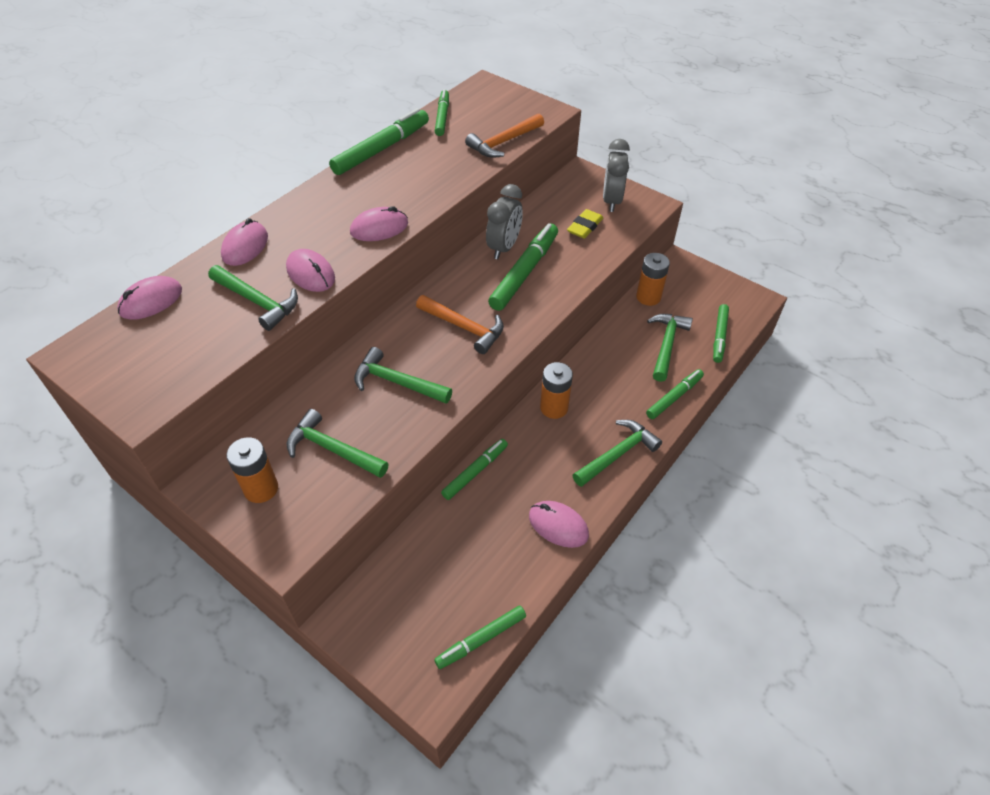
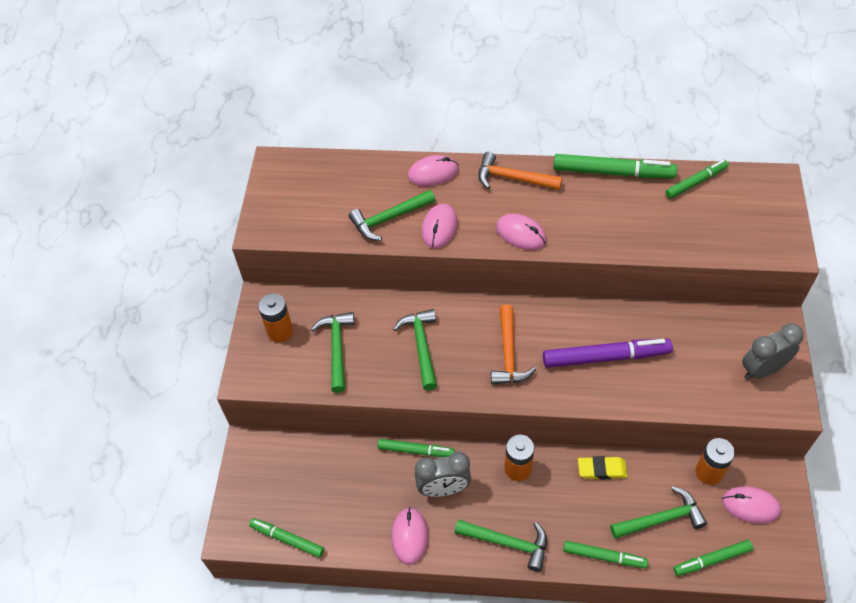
camera: 60 degrees right, 5 degrees up
(151, 301) = (344, 165): pink mouse -> pink mouse (750, 506)
(257, 302) = (389, 218): green hammer -> green hammer turned 60 degrees clockwise
(503, 142) = (706, 245): orange hammer -> orange hammer (513, 178)
(504, 247) = (621, 325): grey clock -> grey clock (443, 489)
(524, 272) = (605, 357): green marker -> purple marker
(585, 227) = (705, 368): yellow eraser -> yellow eraser (602, 469)

